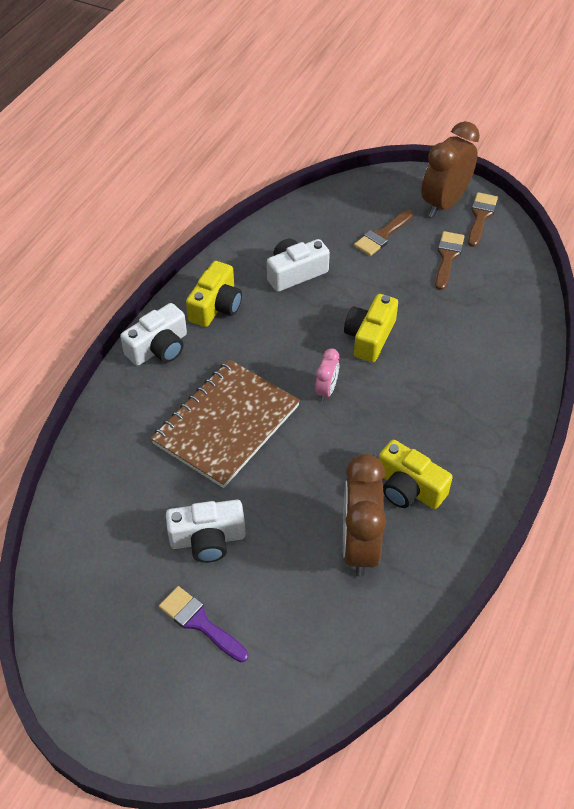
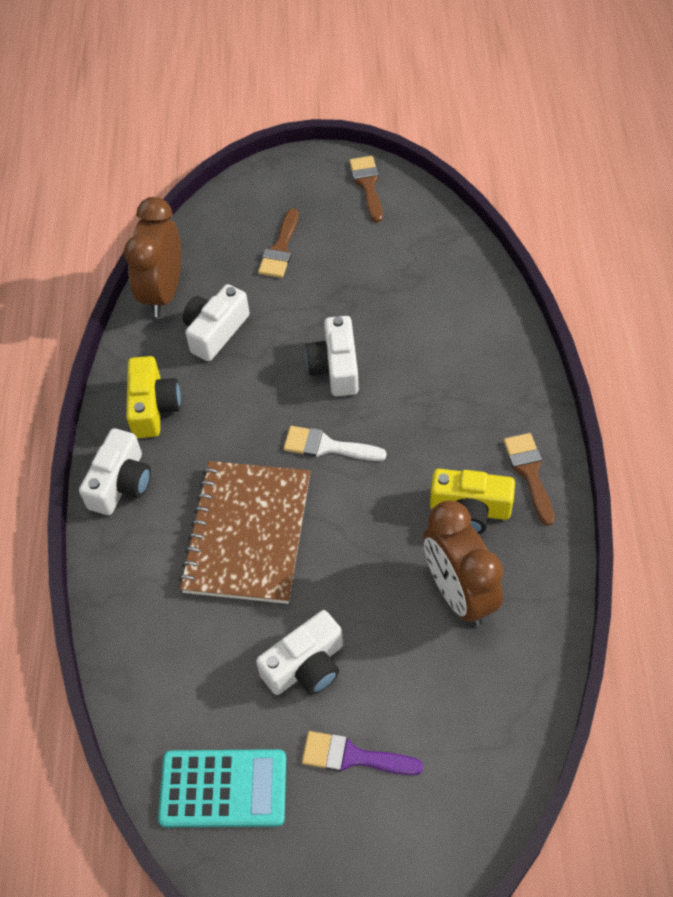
camera: 25 degrees left, 5 degrees up
(91, 594) = (223, 788): none -> turquoise calculator
(326, 390) = (327, 446): pink clock -> white brush
(369, 337) = (335, 367): yellow camera -> white camera
(444, 203) = (322, 186): brown clock -> brown clock (163, 292)
(447, 257) = (361, 244): brown brush -> brown brush (529, 473)

